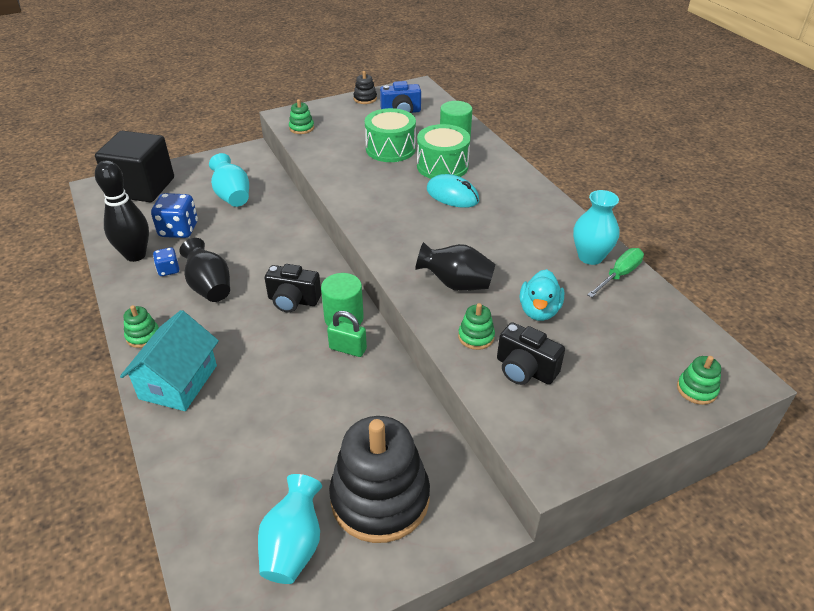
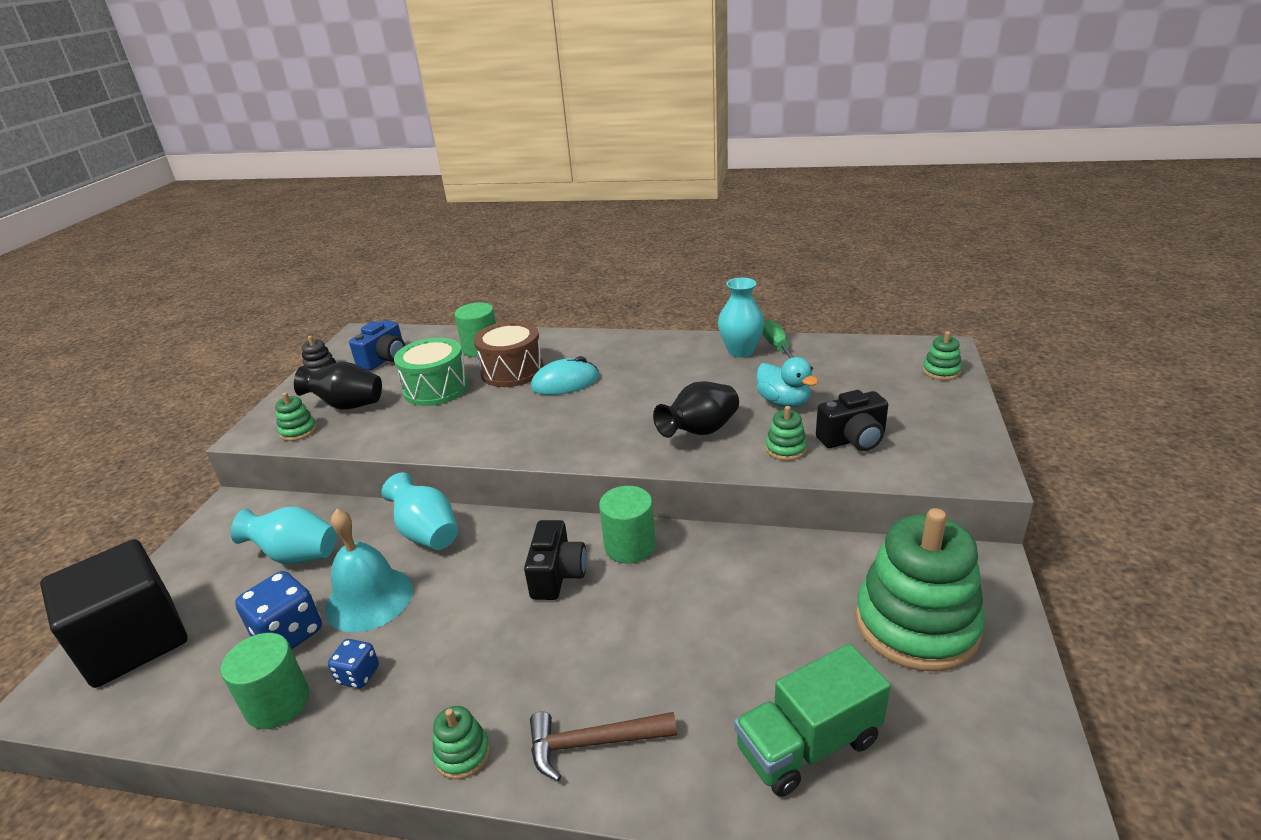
camera: 50 degrees left, 10 degrees down
(135, 255) = (278, 703): black bowling pin -> green cylinder
(178, 382) = (593, 743): turquoise house -> brown hammer
(210, 287) = (445, 643): black vase -> black vase (347, 405)
(221, 241) = (369, 599): none -> turquoise bell
(233, 478) = (808, 745): none -> green truck
(293, 300) = (557, 575): black camera -> black camera turned 45 degrees counterclockwise
(293, 546) = (945, 724): turquoise vase -> turquoise vase (427, 533)
(348, 349) = (680, 562): green padlock -> none
(380, 498) = (916, 624): black stacking toy -> green stacking toy
(442, 166) = (512, 371): green drum -> brown drum

